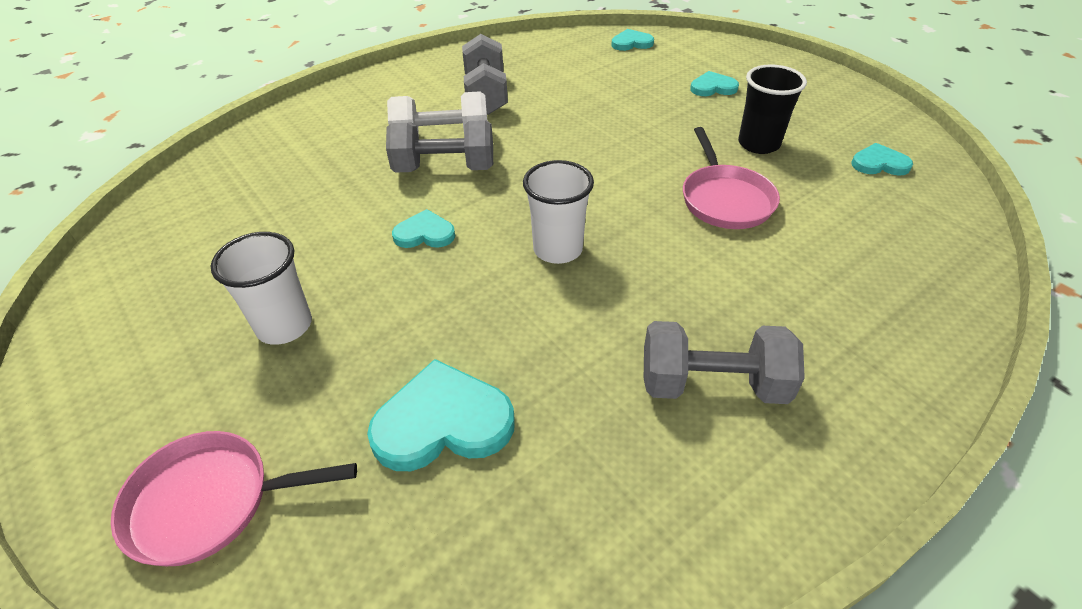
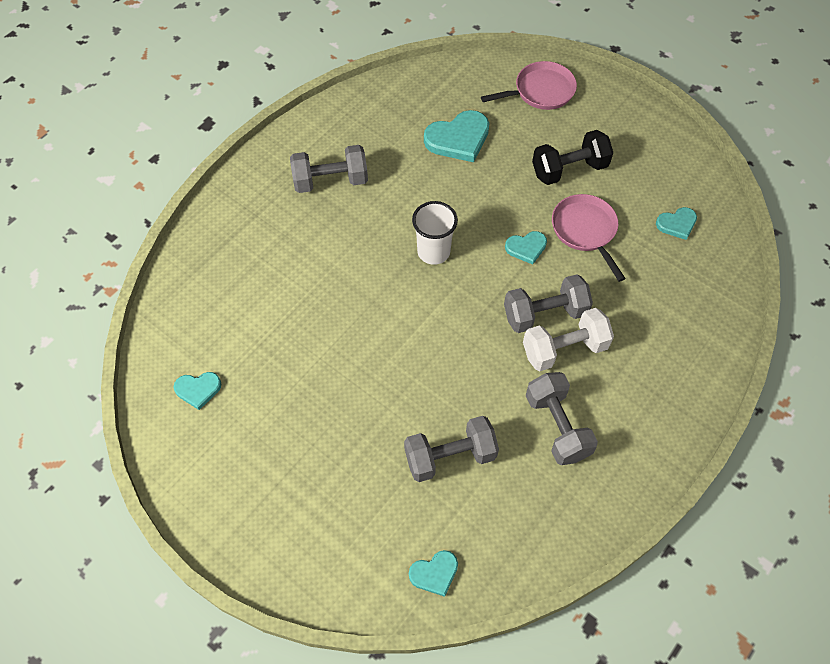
camera: 165 degrees right, 15 degrees up
(284, 326) = (569, 169): white cup -> black dumbbell
(598, 91) = (450, 457): none -> grey dumbbell
(713, 87) = (336, 487): turquoise heart -> turquoise heart (677, 224)
(725, 199) = (324, 322): pink pan -> pink pan (585, 231)
(758, 144) = (295, 397): black cup -> none

